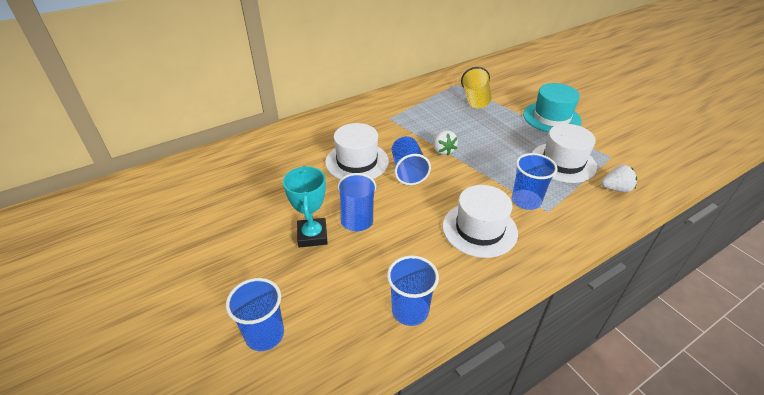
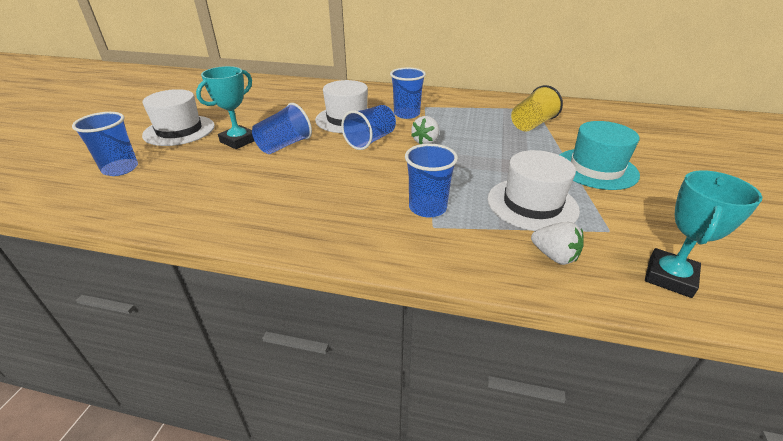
camera: 45 degrees right, 5 degrees down
(410, 311) = (199, 211): blue cup -> blue cup (406, 114)
(479, 229) = (345, 201): white hat -> white hat (179, 130)
(660, 168) = (669, 277): none -> turquoise trophy

